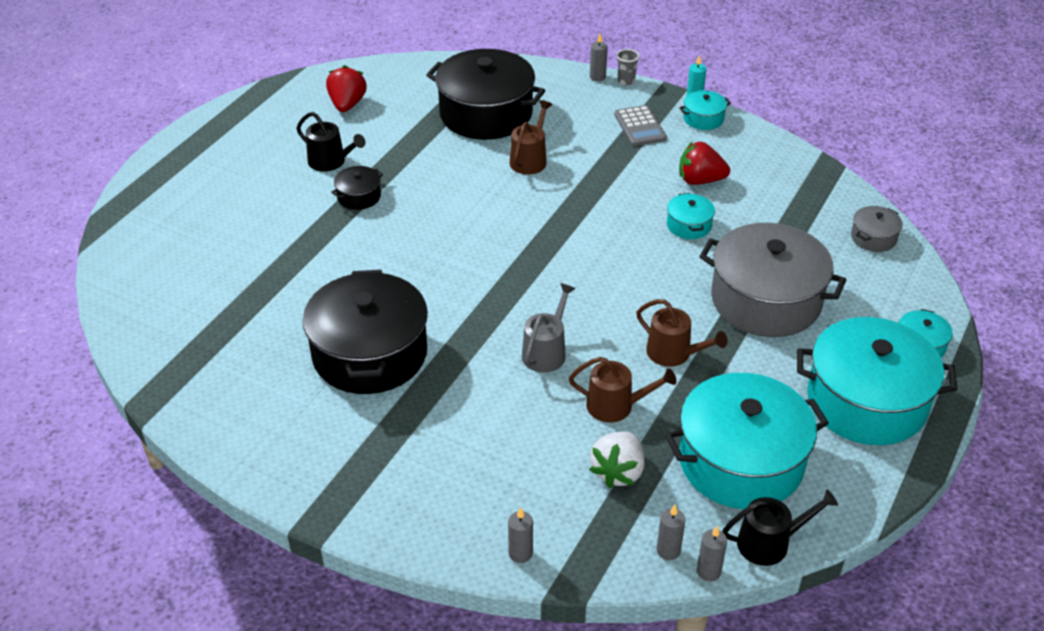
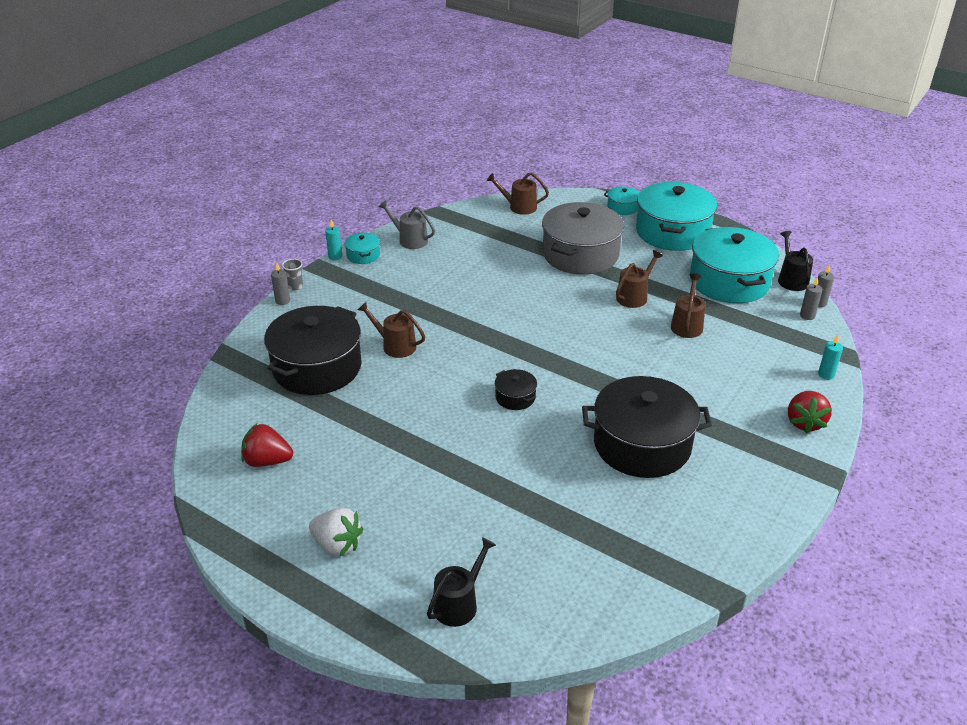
camera: 85 degrees left, 5 degrees down
(330, 162) = (366, 472): black watering can -> black watering can (459, 603)
(359, 196) = (427, 452): black pot -> black pot (515, 397)
(520, 553) = (826, 374): grey candle -> turquoise candle
(546, 352) = (635, 352): grey watering can -> grey watering can (410, 240)
(618, 472) = (747, 329): white strawberry -> white strawberry (337, 544)
(640, 127) = (364, 286): grey calculator -> none
(689, 225) = (496, 276): turquoise pot -> none
(700, 180) = (443, 265): red strawberry -> red strawberry (804, 422)
(873, 238) = (519, 207): grey pot -> brown watering can

